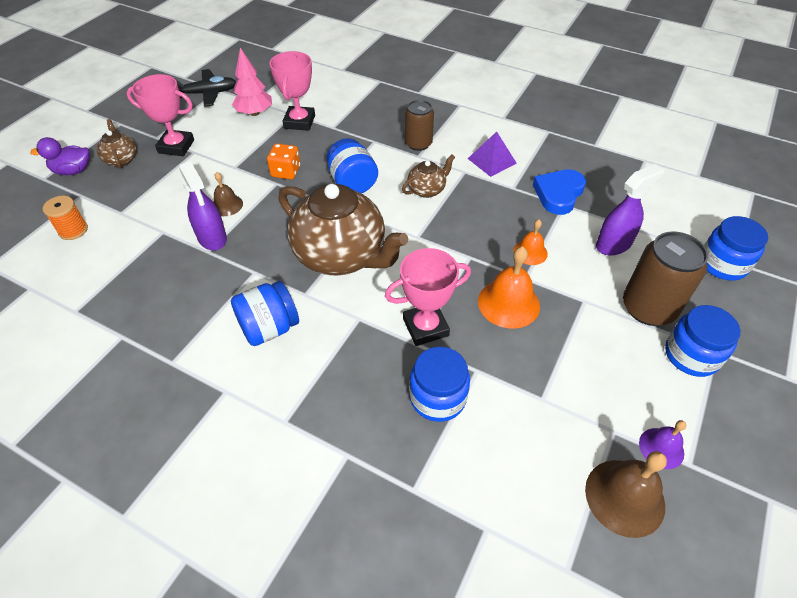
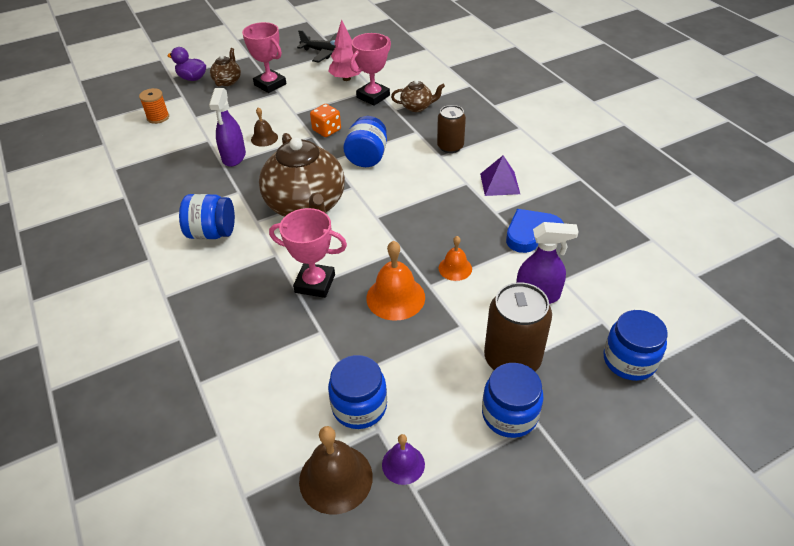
camera: 35 degrees right, 5 degrees down
(427, 190) = (420, 185): brown teapot -> brown teapot (417, 107)
(437, 397) = (274, 335): blue jar -> blue jar (359, 406)

